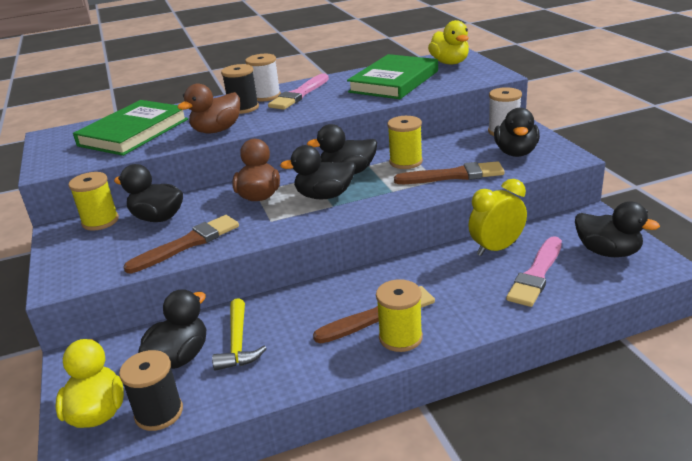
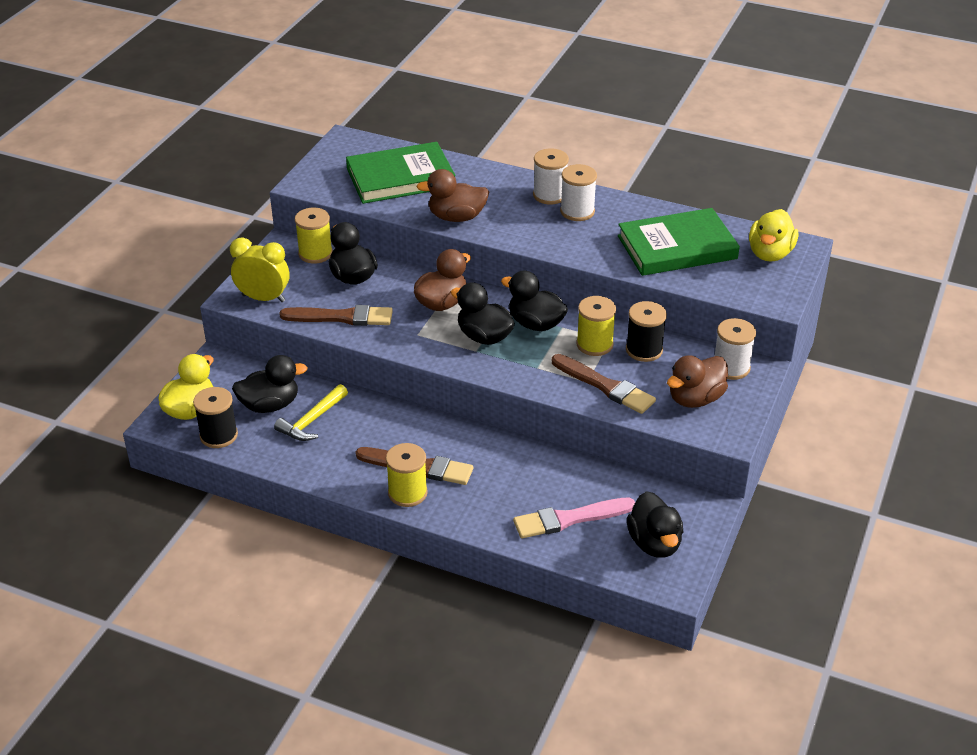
camera: 40 degrees right, 10 degrees up
(243, 108) = (512, 200): black spool -> black spool (644, 350)
(299, 94) = (577, 211): pink brush -> white spool
(496, 248) = (580, 476): yellow clock -> yellow clock (263, 298)
(516, 152) = (695, 399): black duck -> brown duck

